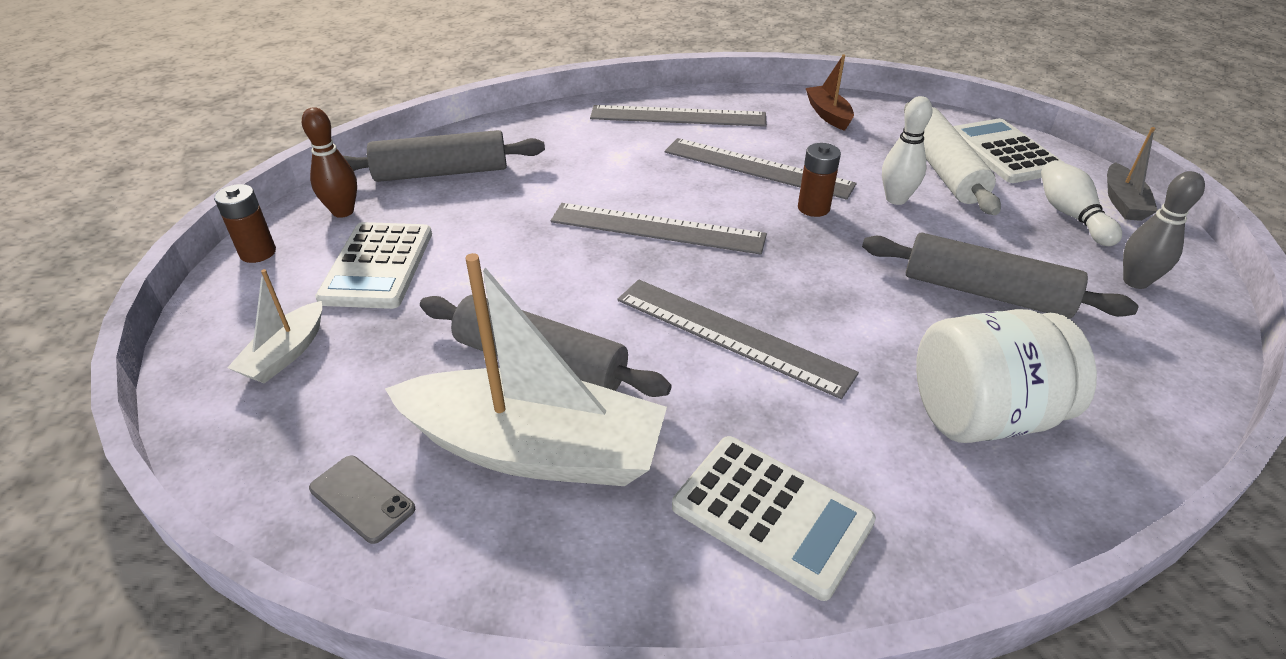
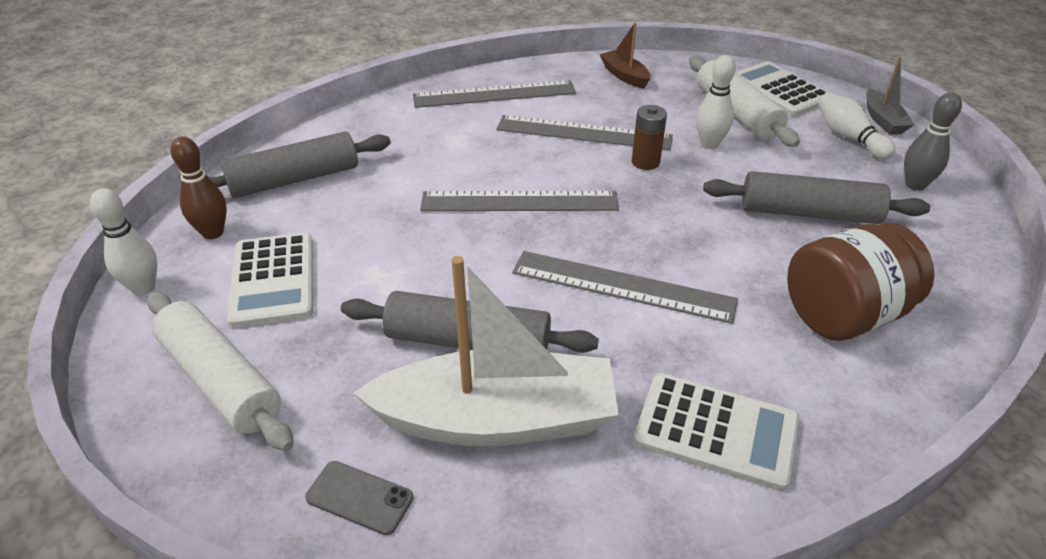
camera: 15 degrees left, 0 degrees up
(258, 253) = (143, 287): brown battery -> white bowling pin
(286, 353) = (221, 380): white boat -> white rolling pin
(982, 415) = (844, 315): white jar -> brown jar

